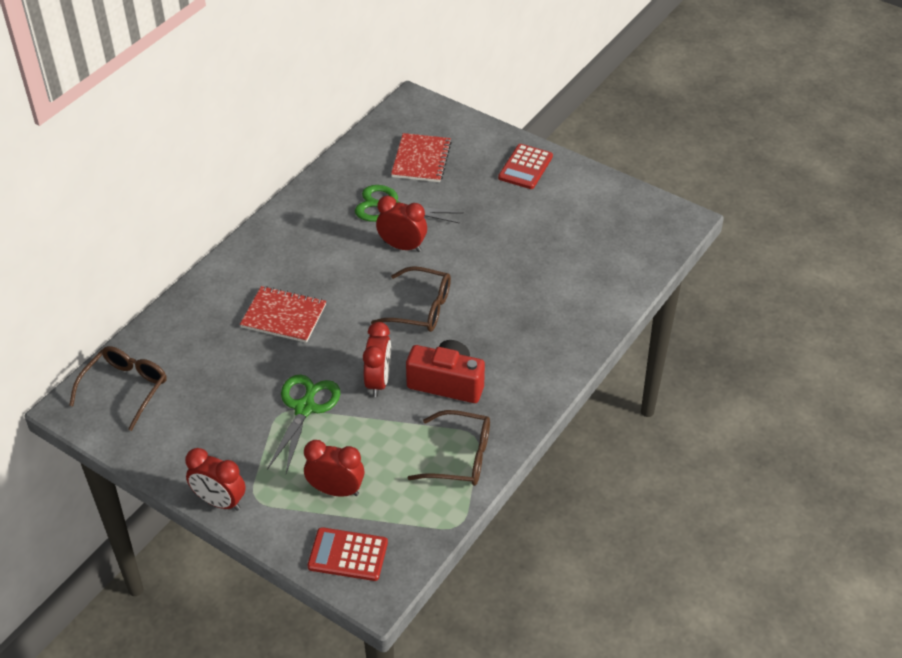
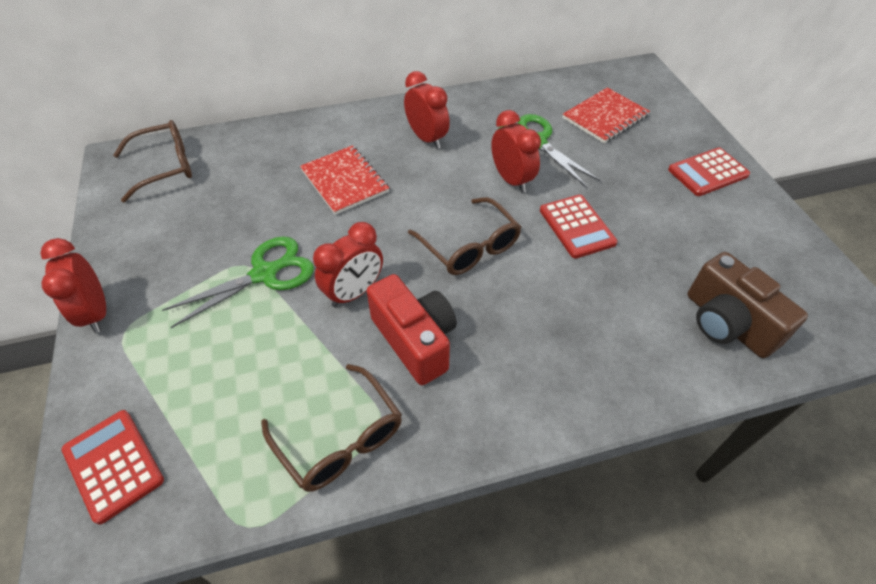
camera: 40 degrees right, 5 degrees up
(336, 490) = (190, 379): red clock -> red clock (427, 138)
(476, 254) = (576, 226): none -> red calculator
(610, 264) = (727, 323): none -> brown camera

